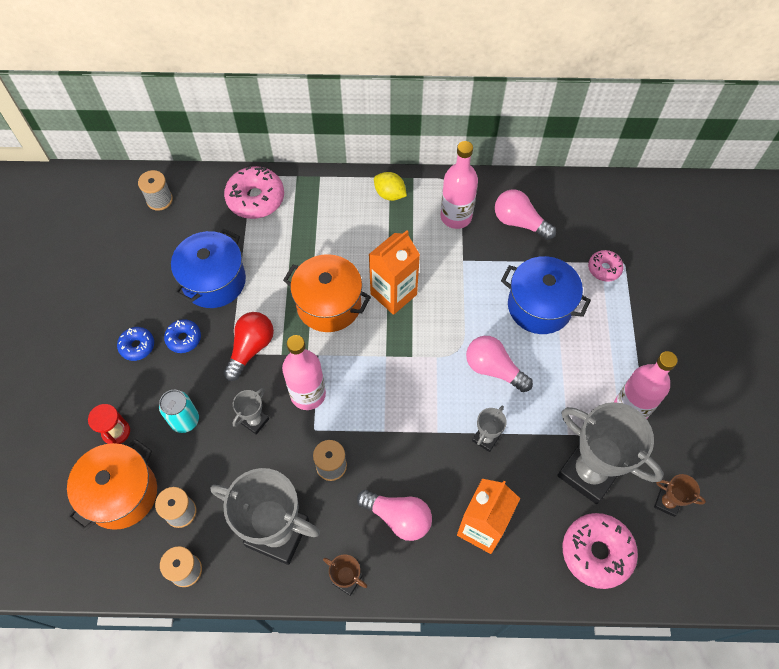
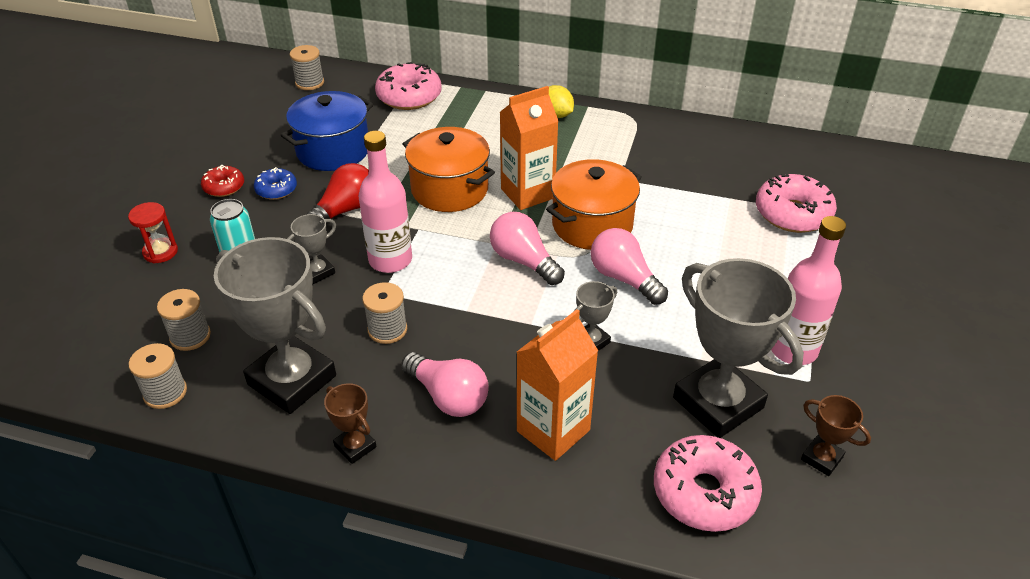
camera: 15 degrees right, 20 degrees down
(121, 493) = (134, 306): orange pot -> orange pot (592, 225)
(137, 346) = (224, 187): blue donut -> red donut
(456, 217) = (625, 143): pink bottle -> none
(519, 222) = (699, 159): pink light bulb -> pink light bulb (524, 261)
(539, 306) = (700, 233): blue pot -> none
(604, 269) = (792, 214): pink donut -> pink donut, size x1.79

